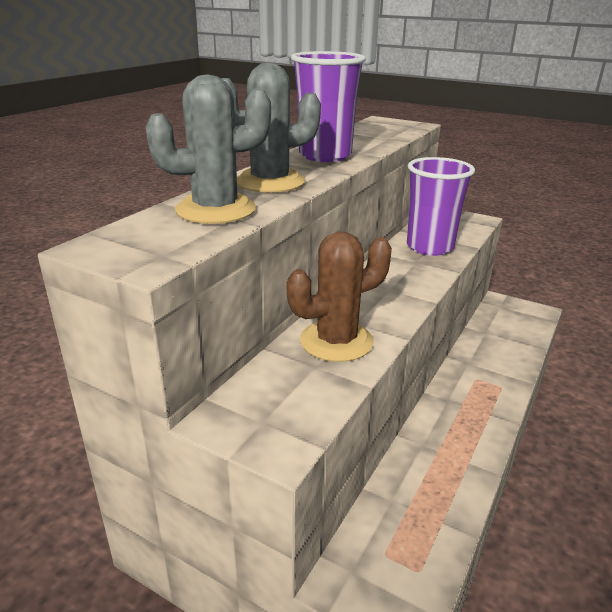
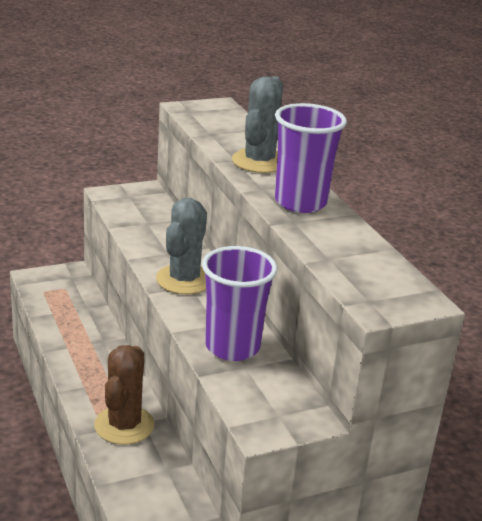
camera: 125 degrees right, 0 degrees up
(216, 210) = (229, 134): grey cactus -> grey cactus (184, 280)
(336, 341) = (159, 237): brown cactus -> brown cactus (124, 425)

